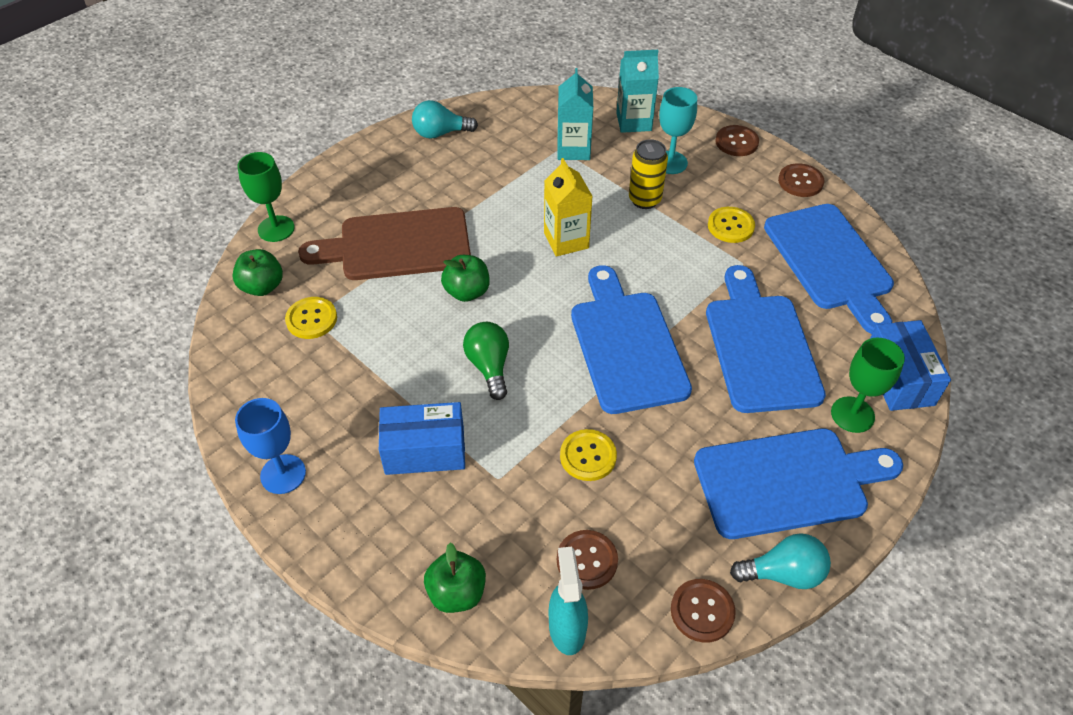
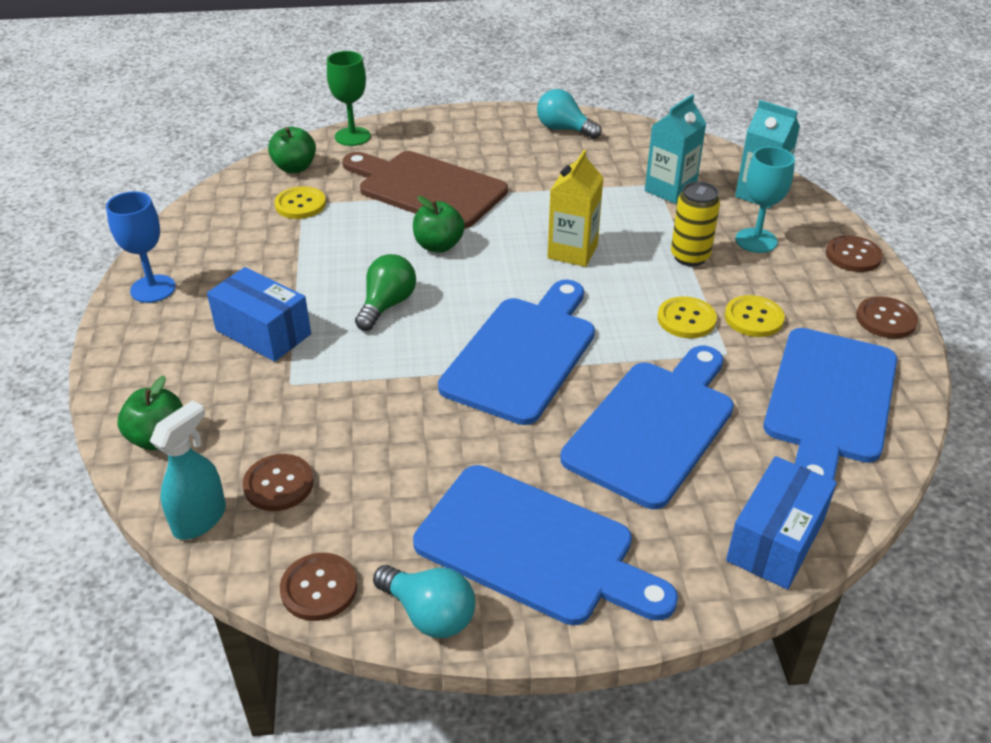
camera: 40 degrees right, 10 degrees down
(588, 456) = (380, 413): yellow button -> yellow button (686, 319)
(852, 414) = (678, 538): green goblet -> none

